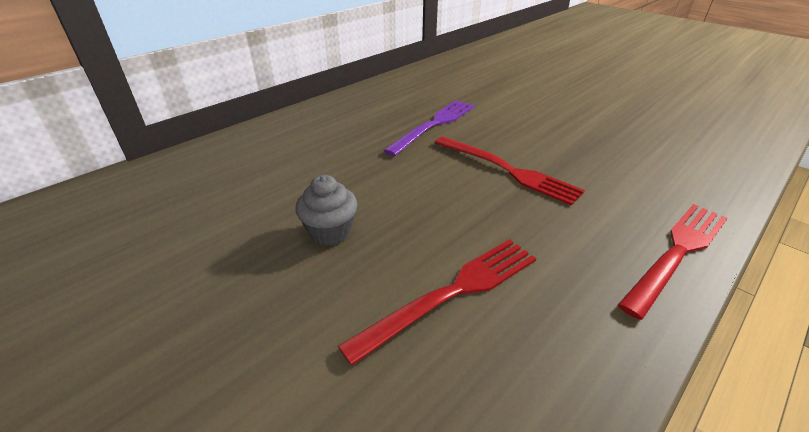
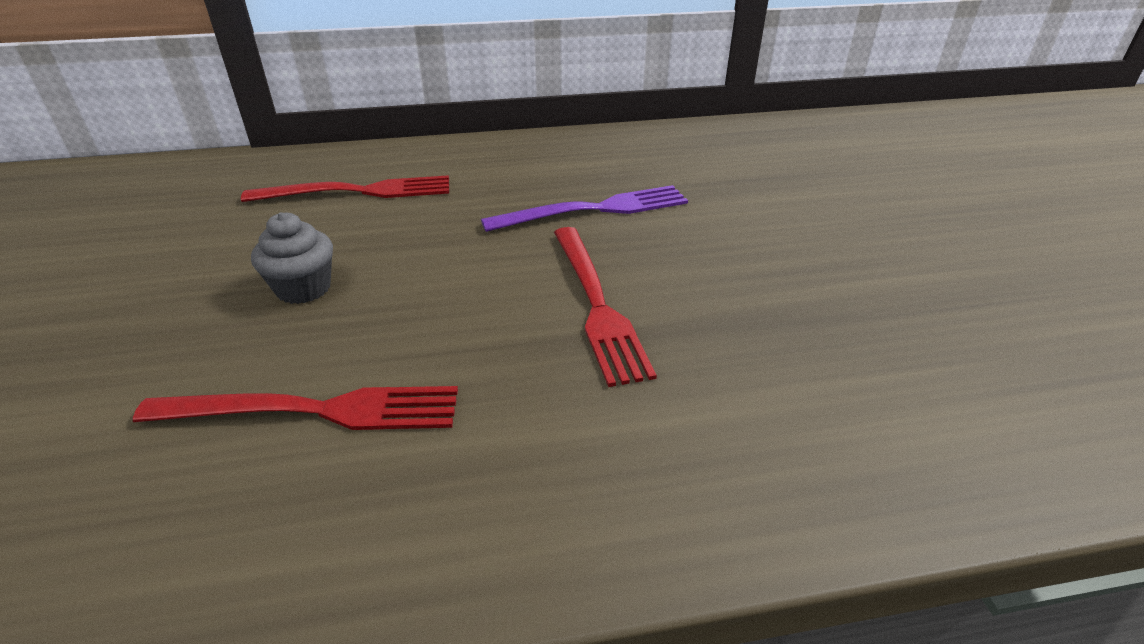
camera: 35 degrees right, 0 degrees up
(677, 252) = (657, 526): red fork -> red fork (358, 192)

